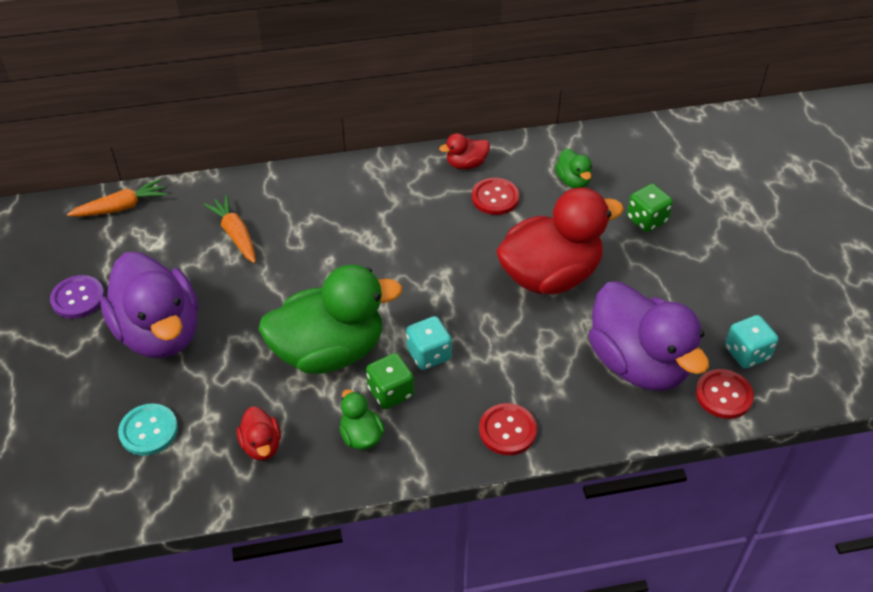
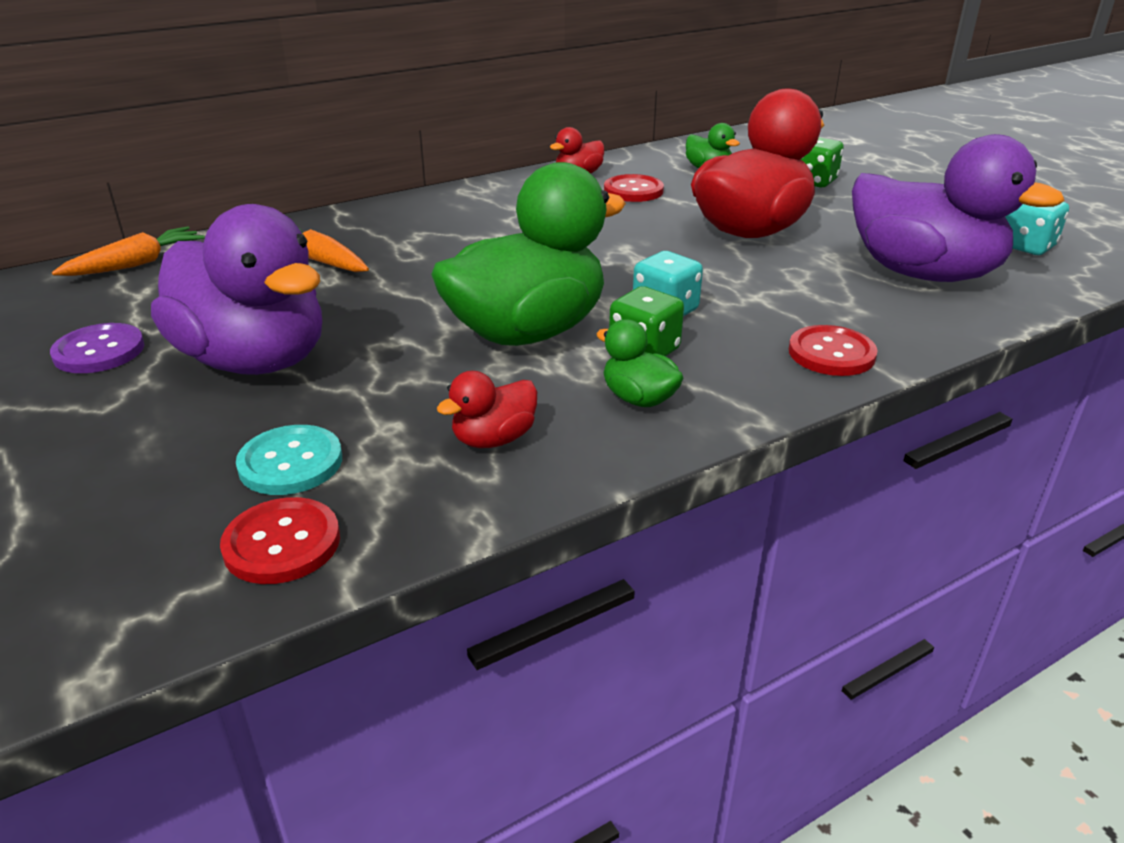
camera: 20 degrees left, 15 degrees down
(261, 445) = (494, 439): red duck -> red duck turned 90 degrees clockwise
(723, 395) = (1043, 279): red button -> red button (282, 543)

